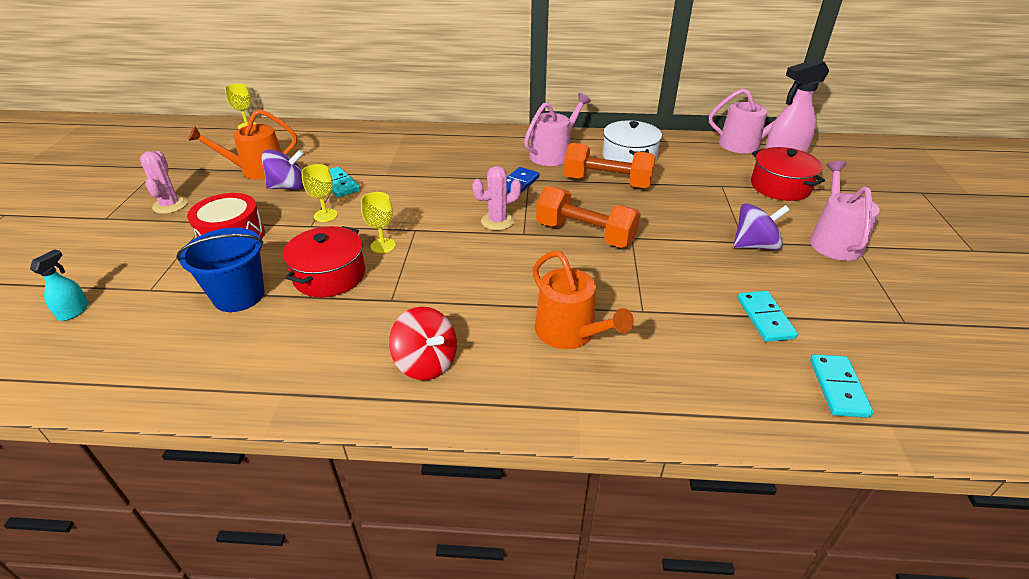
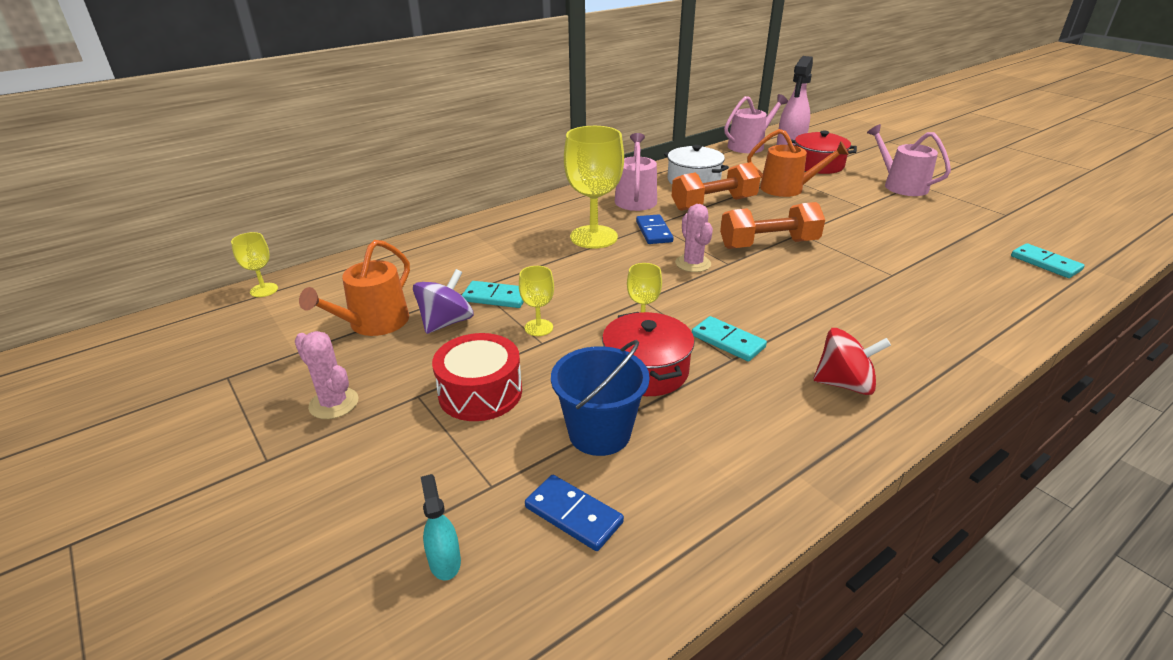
camera: 40 degrees left, 5 degrees down
(150, 329) = (573, 515): none -> blue domino
(469, 170) = (593, 237): none -> yellow goblet
(497, 221) = (693, 263): pink cactus -> pink cactus turned 45 degrees counterclockwise
(570, 333) = (883, 310): orange watering can -> orange watering can (787, 189)
(754, 245) = (871, 206): purple spinning top -> none
(765, 318) = (953, 245): turquoise domino -> turquoise domino (727, 341)

